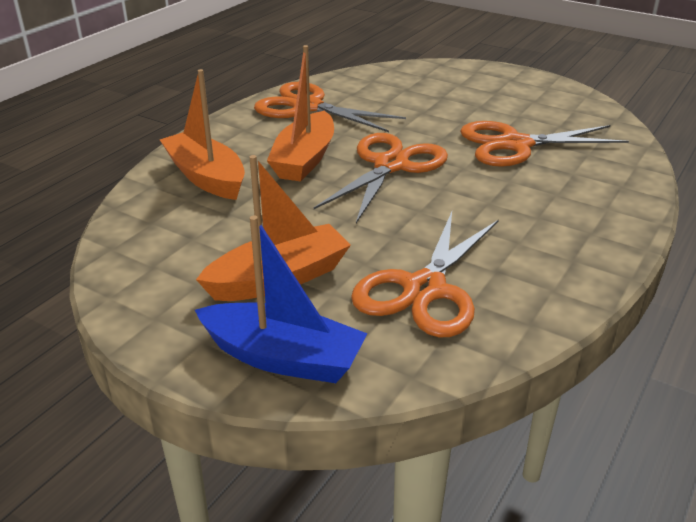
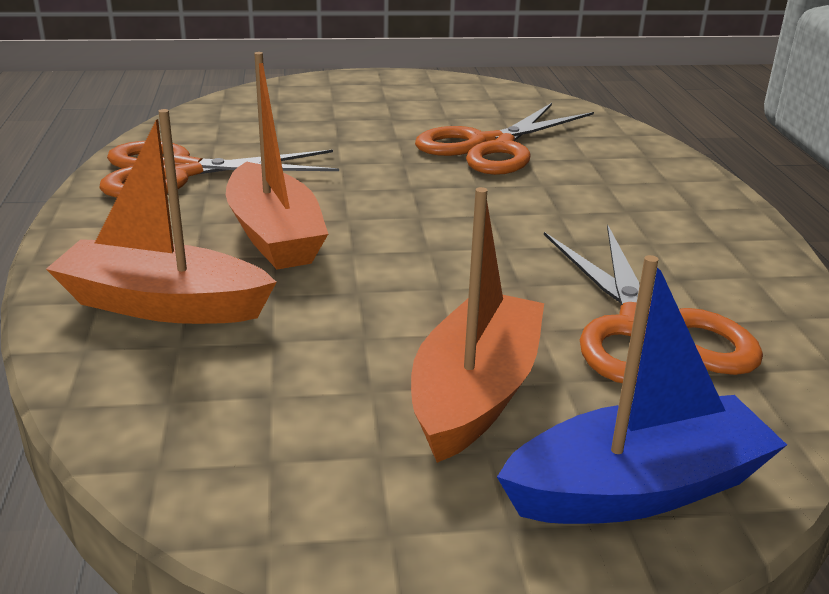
camera: 40 degrees left, 5 degrees down
(390, 165) = (394, 208): orange scissors -> none

